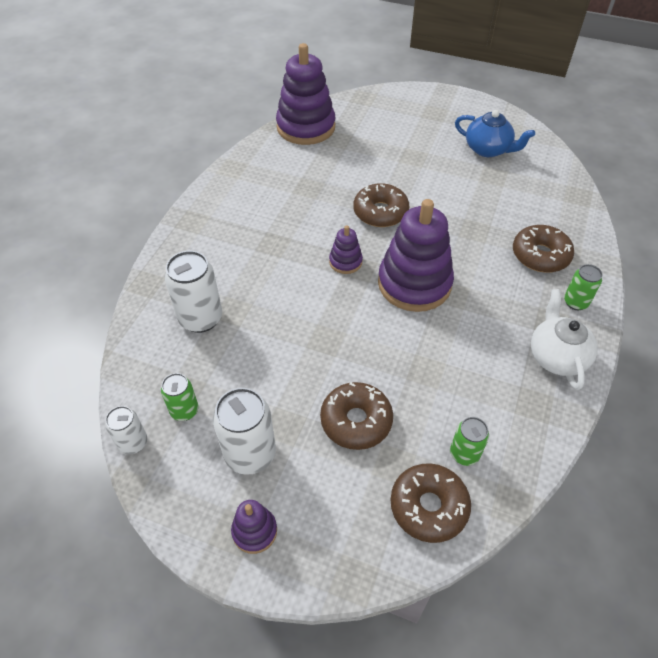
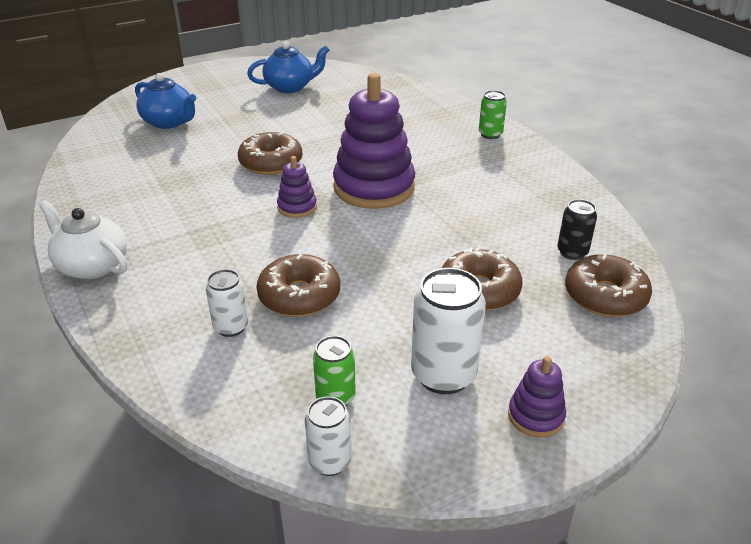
camera: 50 degrees left, 15 degrees down
(201, 318) = (231, 327): white can -> white can, size x0.58
(306, 127) = (99, 145): purple stacking toy -> none
(367, 133) = (169, 122): none -> blue teapot
(464, 454) = (572, 252): green can -> black can
(540, 255) = (428, 124): brown donut -> brown donut (299, 296)
(556, 356) = (528, 167): white teapot -> white teapot (92, 266)

